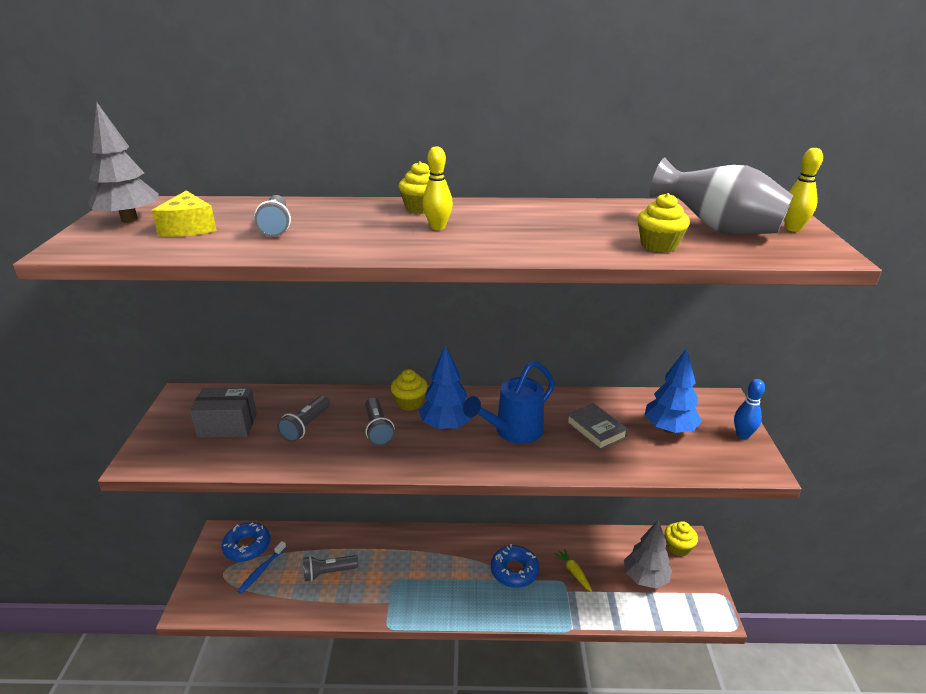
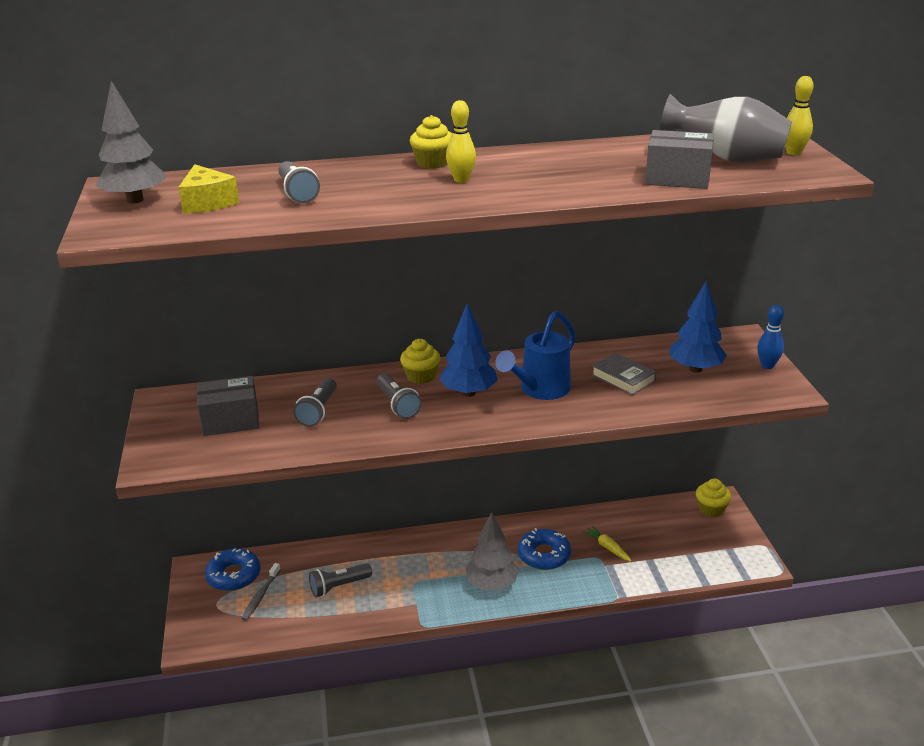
camera: 10 degrees left, 0 degrees up
(261, 570) = (261, 596): blue toothbrush -> grey toothbrush
(645, 578) = (683, 542): grey tree -> grey tree (492, 584)
(659, 245) = (677, 178): yellow cupcake -> grey box

